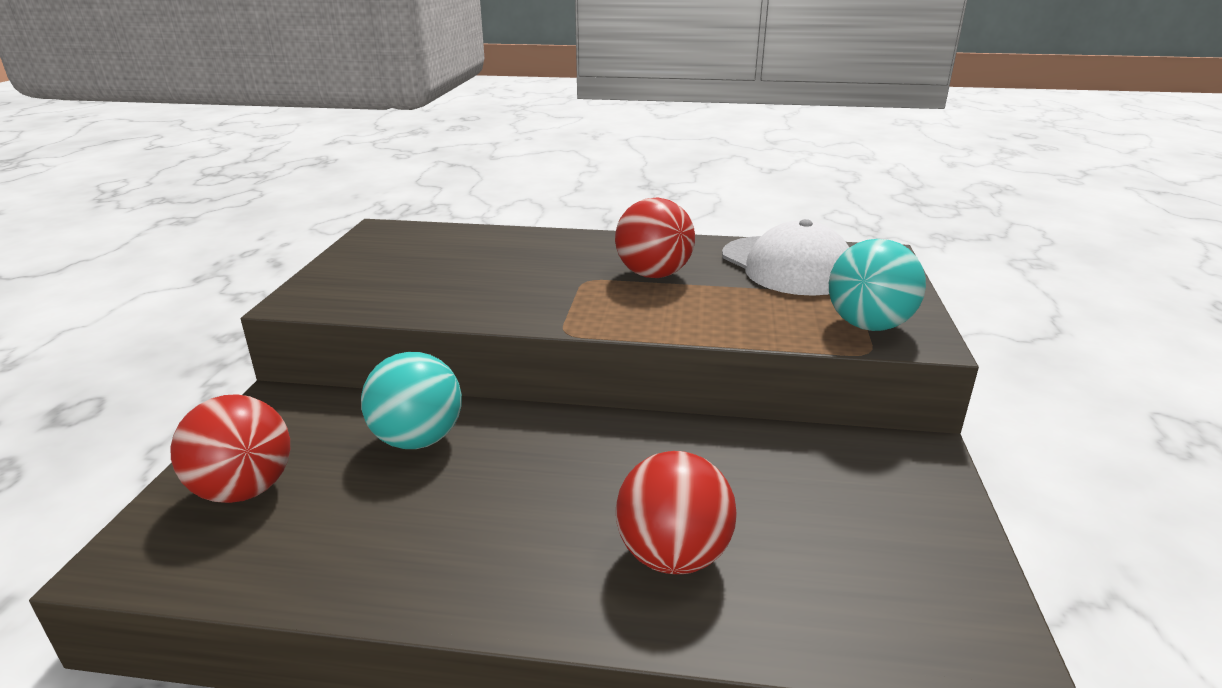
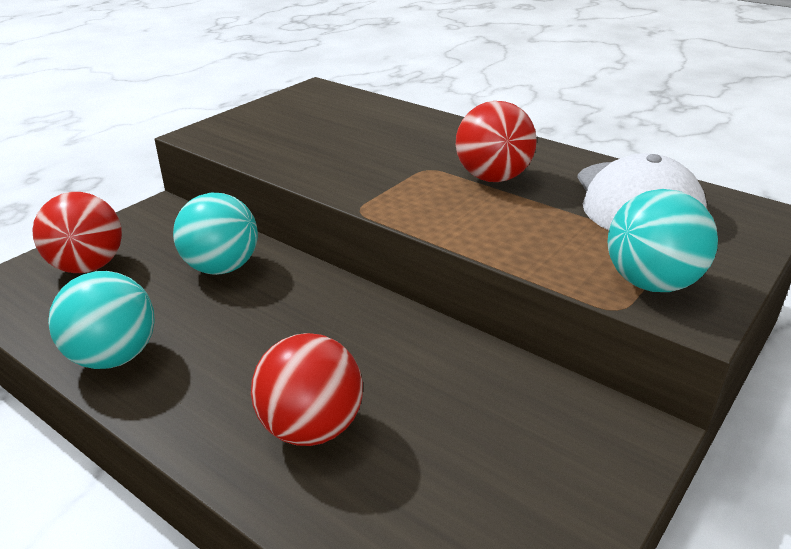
camera: 30 degrees right, 5 degrees up
(387, 573) = (113, 357): none -> turquoise ball

